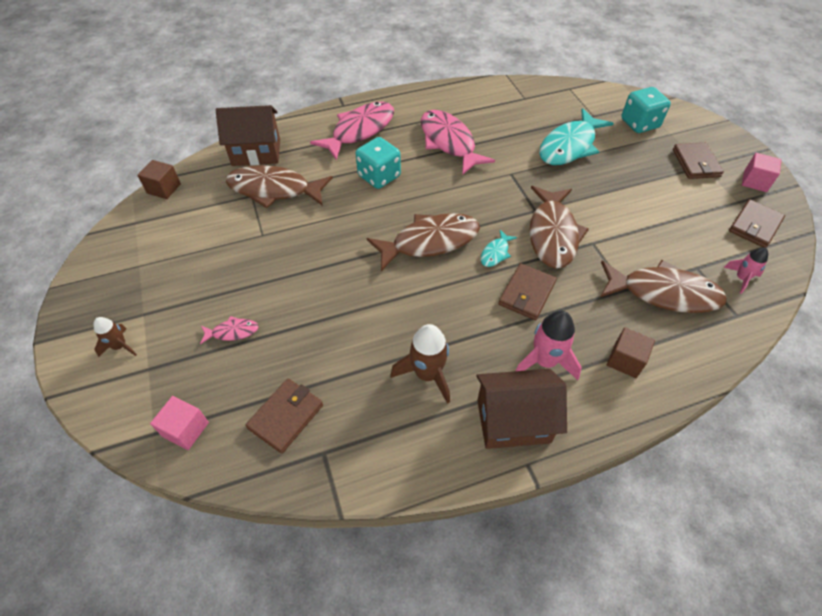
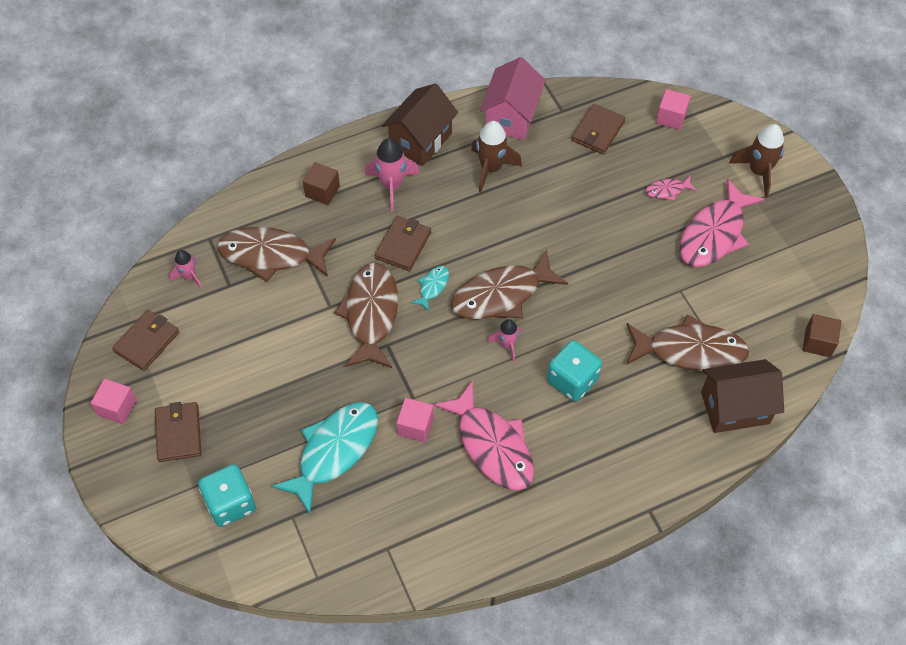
camera: 175 degrees right, 5 degrees up
(120, 346) = (758, 172): brown rocket -> brown rocket, size x1.67
(360, 130) = (613, 458): pink fish -> pink fish (714, 234)
(393, 448) = (511, 117): none -> pink house
(430, 203) = (507, 345): none -> pink rocket
(508, 156) = (415, 426): none -> pink cube
(513, 421) = (420, 140): brown house -> brown house turned 45 degrees counterclockwise

